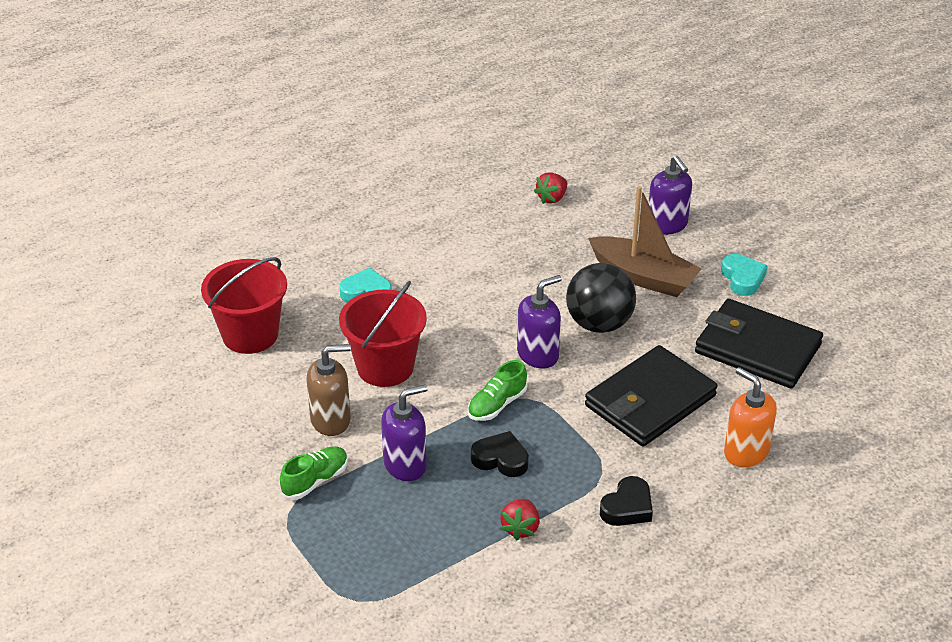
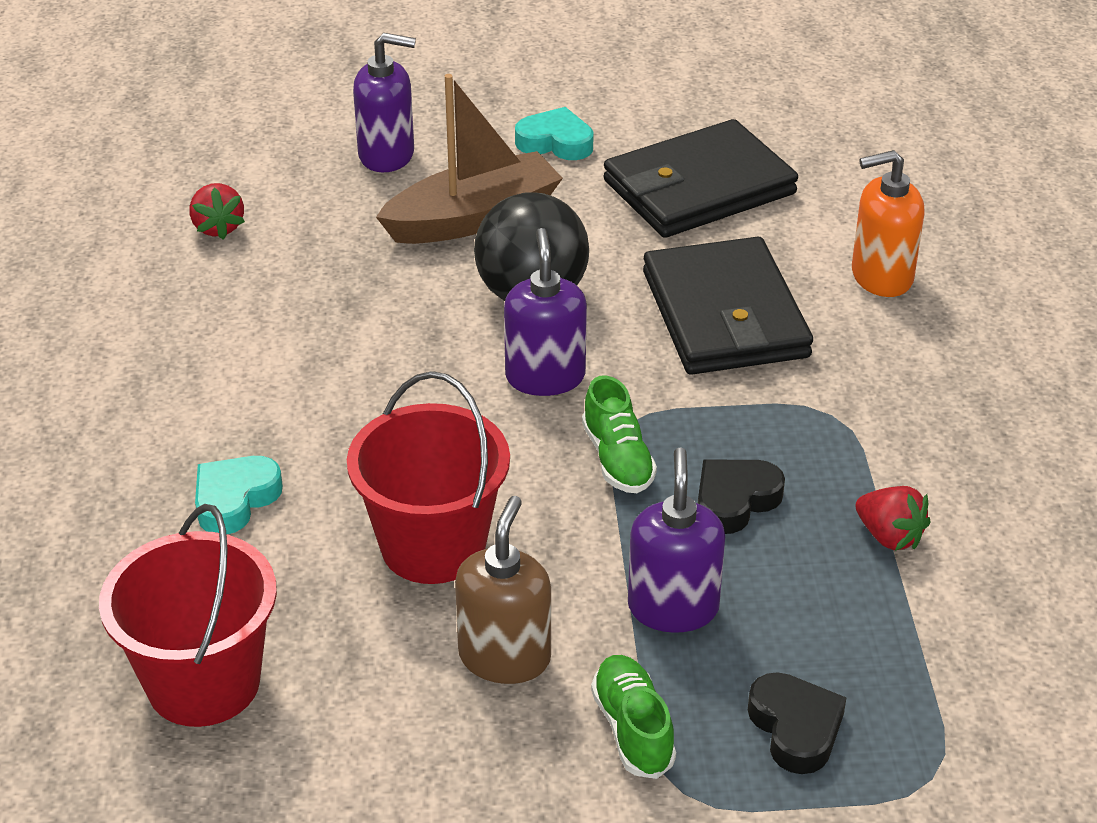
camera: 60 degrees left, 0 degrees up
(627, 507) = (914, 418): black heart -> black heart (795, 728)

